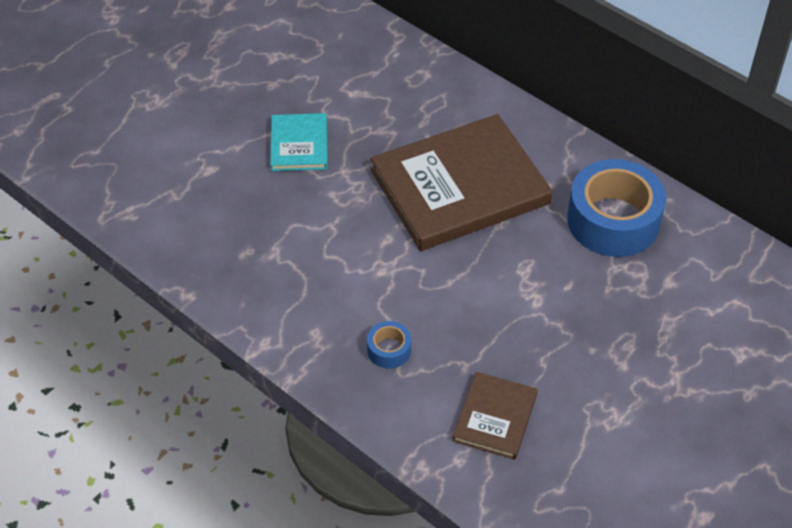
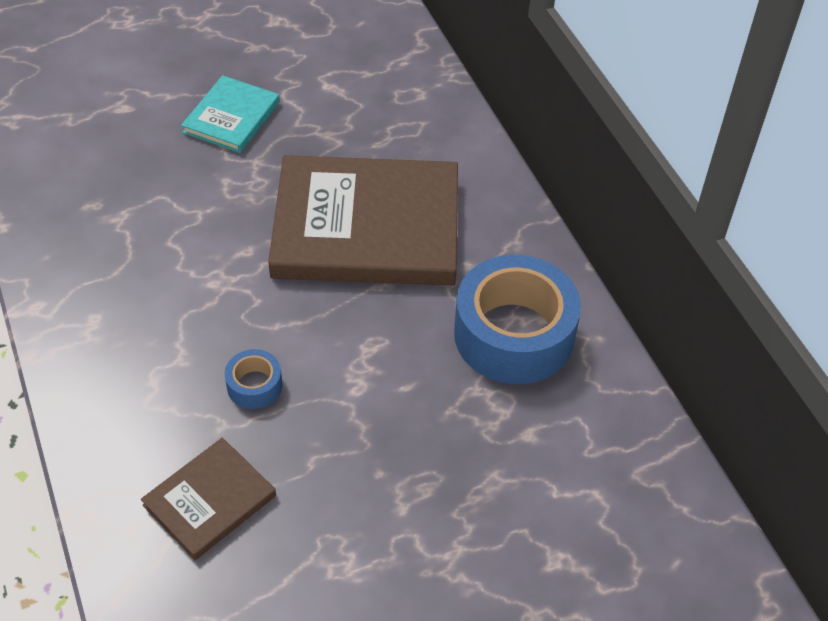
camera: 25 degrees right, 0 degrees up
(389, 350) = (154, 371): blue tape -> blue tape (254, 385)

